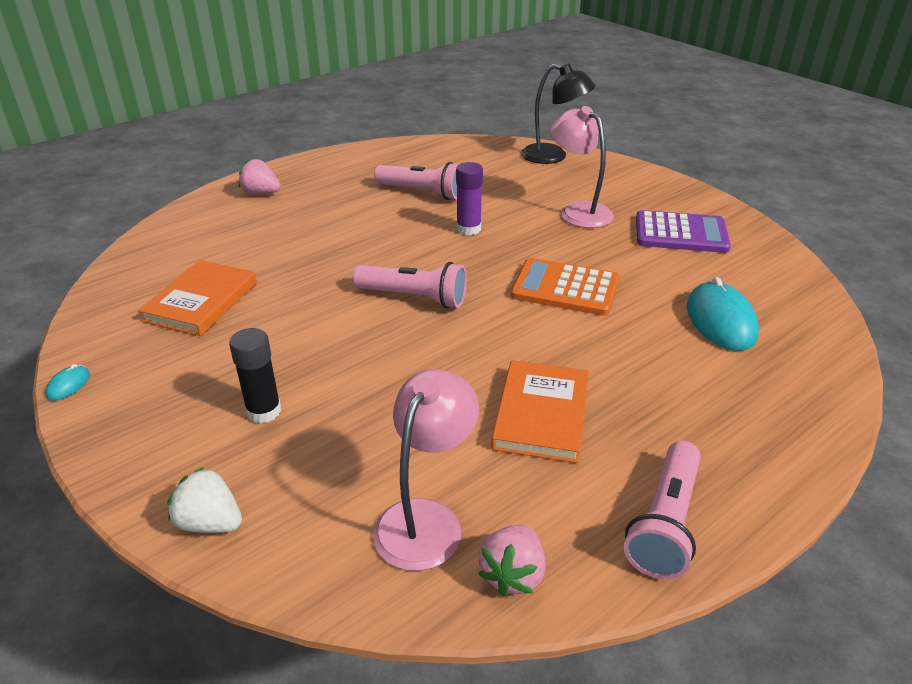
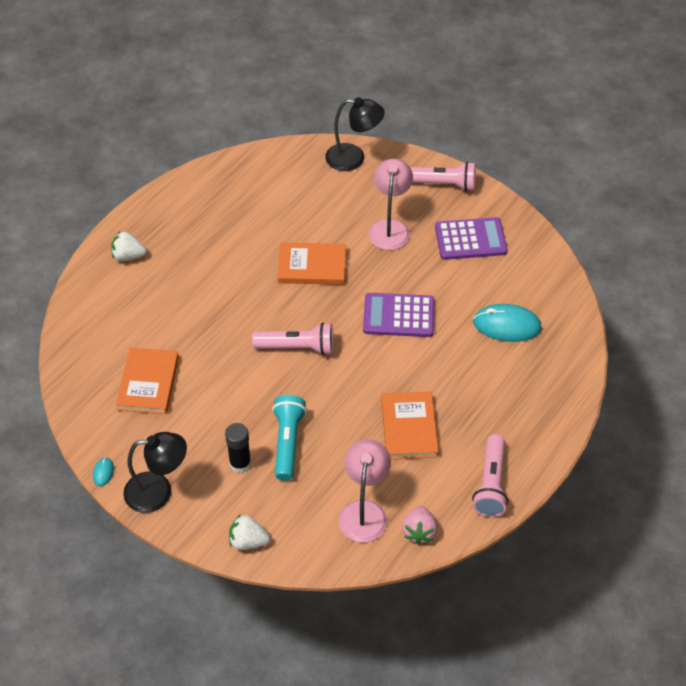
camera: 15 degrees left, 15 degrees up
(124, 423) = (158, 491): none -> black lamp
(261, 193) = (128, 256): pink strawberry -> white strawberry
(348, 398) = (288, 442): none -> turquoise flashlight
(422, 192) = (261, 229): pink flashlight -> pink flashlight (442, 184)
(468, 229) = (312, 266): purple glue stick -> orange book
(565, 288) = (398, 316): orange calculator -> purple calculator
(578, 211) = (390, 228): pink lamp -> pink lamp turned 60 degrees clockwise
(720, 321) = (507, 325): turquoise mouse -> turquoise mouse turned 60 degrees counterclockwise

